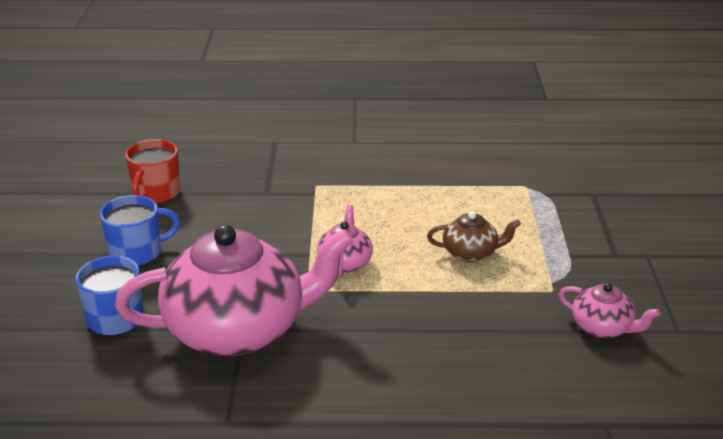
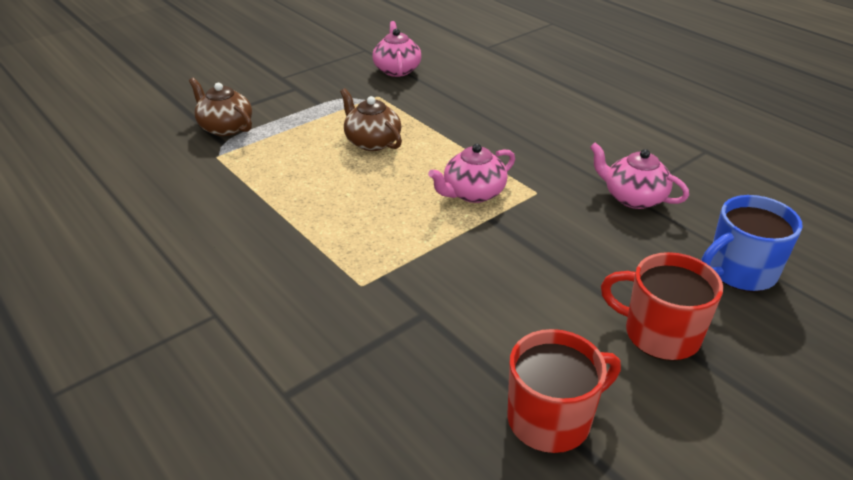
camera: 130 degrees left, 5 degrees up
(137, 253) = (659, 334): blue mug -> red mug
(238, 329) = (633, 197): pink teapot -> pink teapot, size x0.44
(570, 201) = (225, 127): none -> brown teapot

